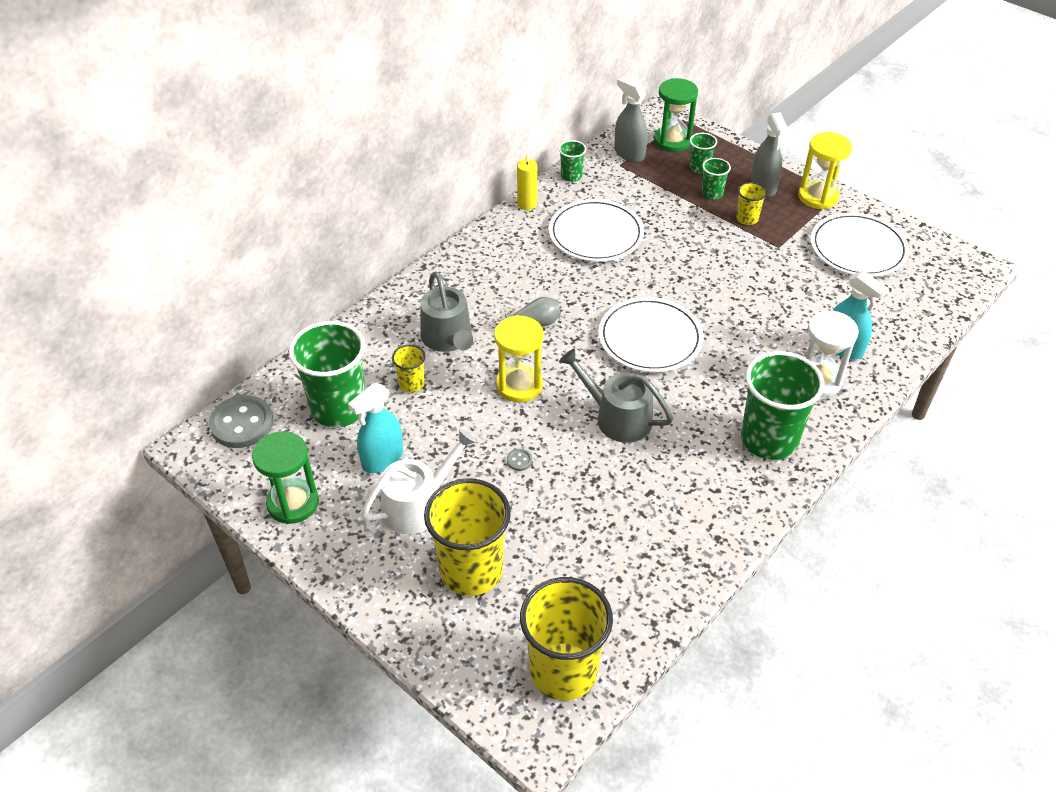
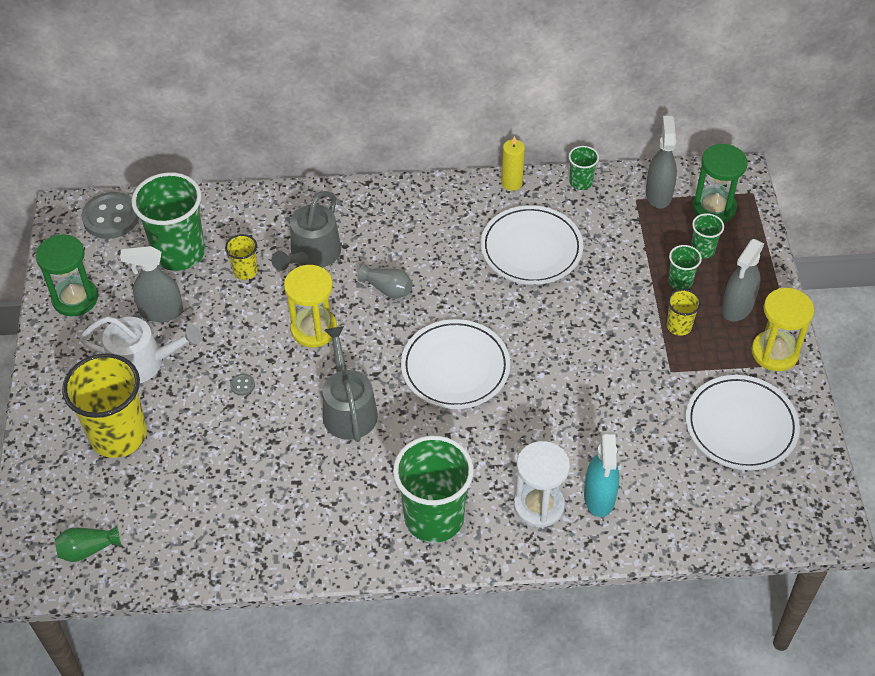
camera: 45 degrees right, 5 degrees up
(382, 459) = (161, 312): turquoise spray bottle -> grey spray bottle
(563, 671) = (88, 549): yellow cup -> green vase

